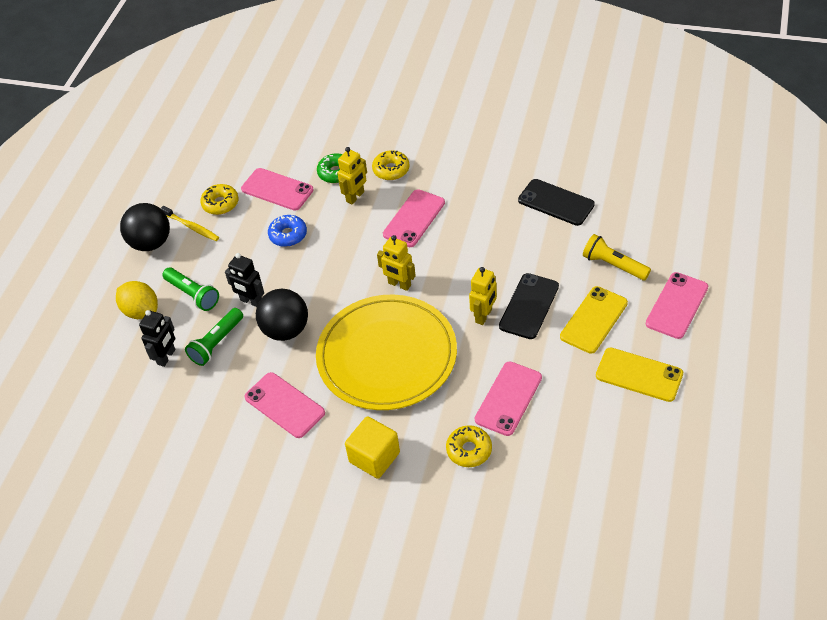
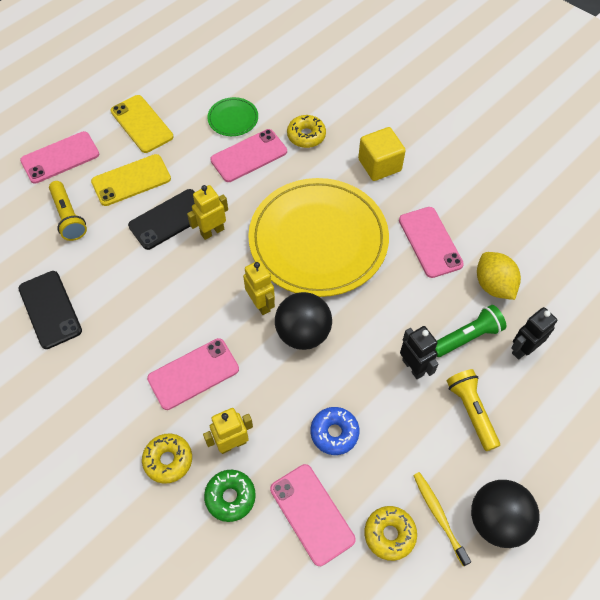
camera: 155 degrees left, 10 degrees up
(141, 311) = (535, 421): yellow lemon -> yellow lemon (493, 285)
(193, 294) = (471, 411): green flashlight -> yellow flashlight
(286, 330) = (394, 314): black ball -> black ball (303, 333)
(557, 429) = (233, 119): none -> green plate

